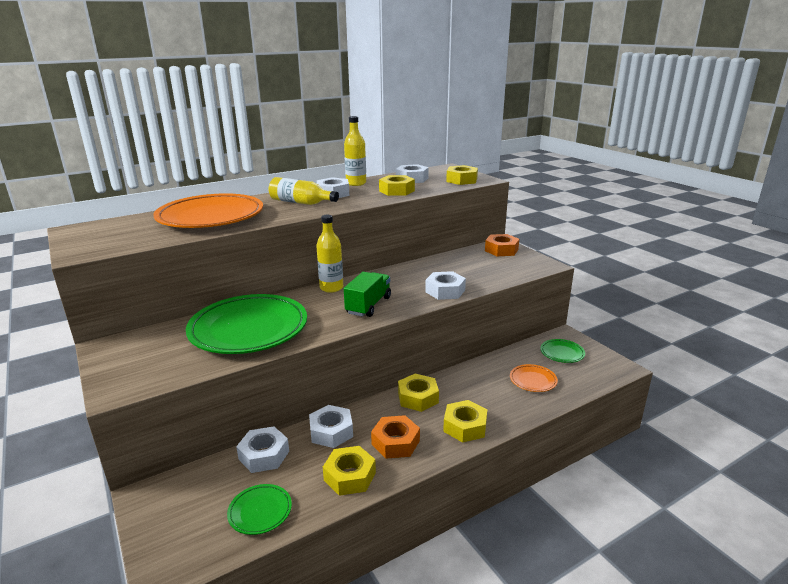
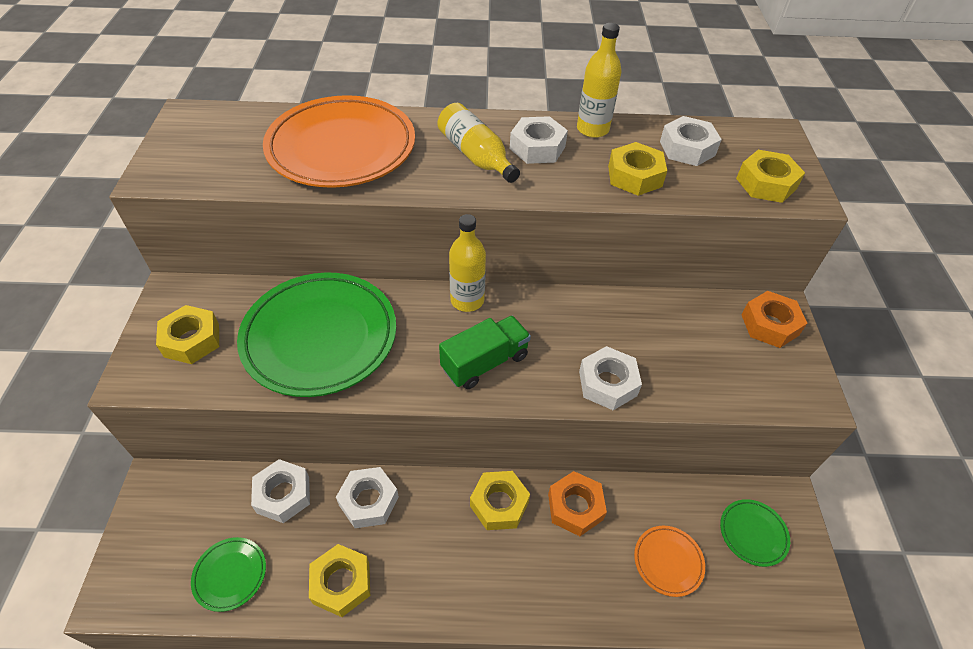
camera: 30 degrees right, 25 degrees up
(395, 442) = (422, 562): orange nut -> orange nut (575, 507)
(465, 426) = (518, 588): yellow nut -> yellow nut (192, 340)

